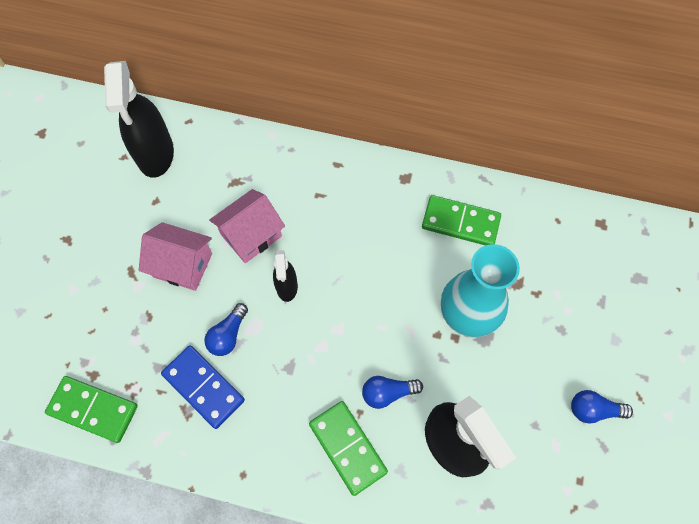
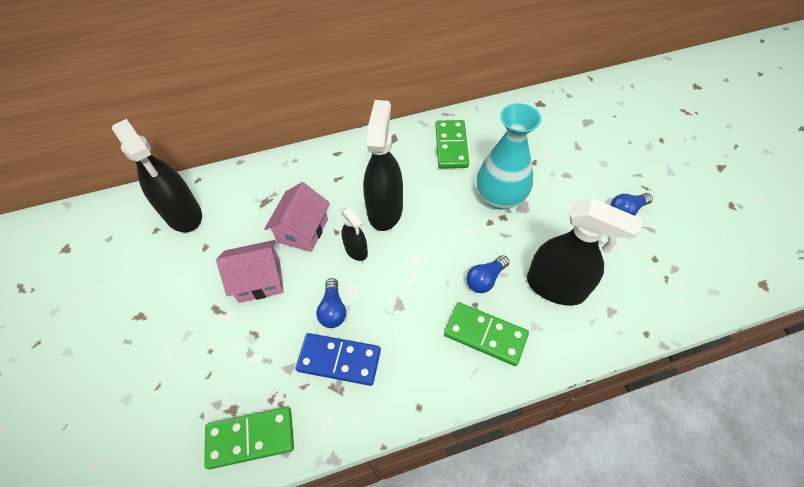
camera: 30 degrees left, 10 degrees down
(342, 258) = (385, 210): none -> black spray bottle
(460, 222) = (451, 146): green domino -> green domino turned 75 degrees counterclockwise

